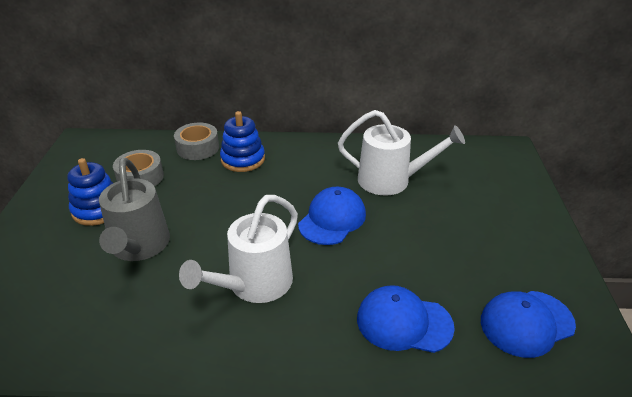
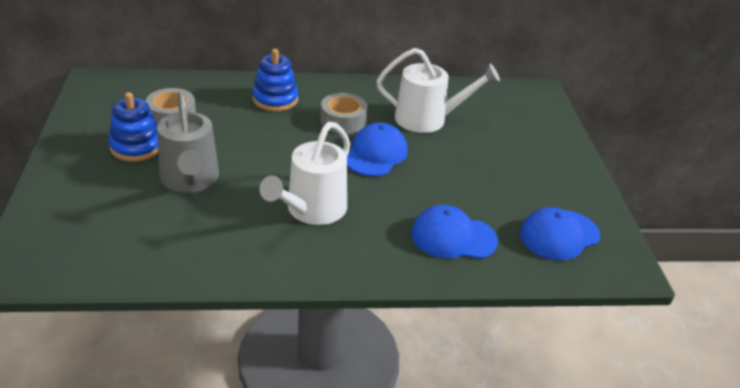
camera: 10 degrees left, 0 degrees up
(198, 148) = (225, 88): grey tape -> grey tape (343, 121)

